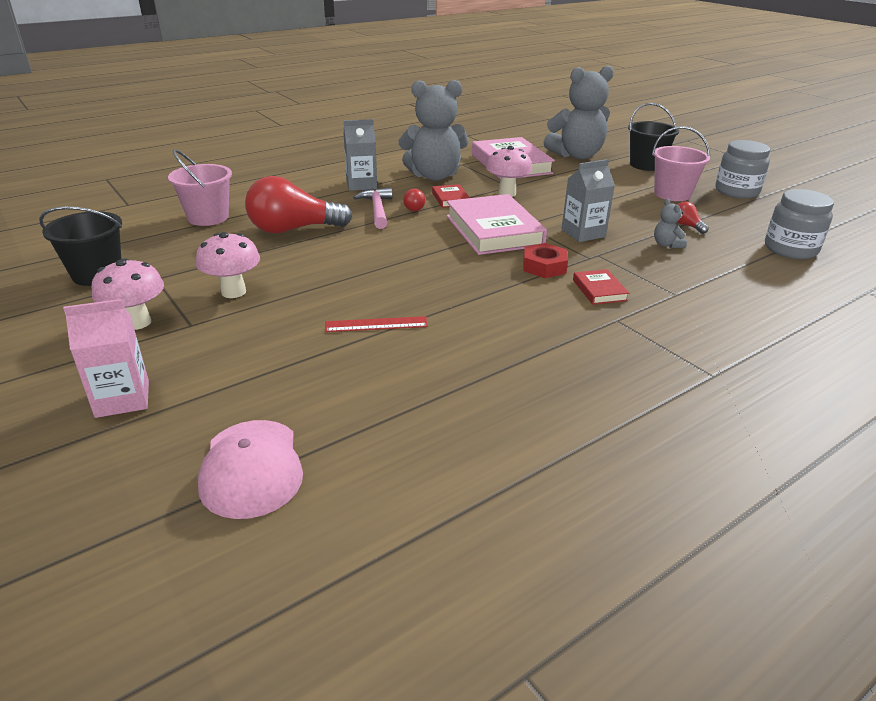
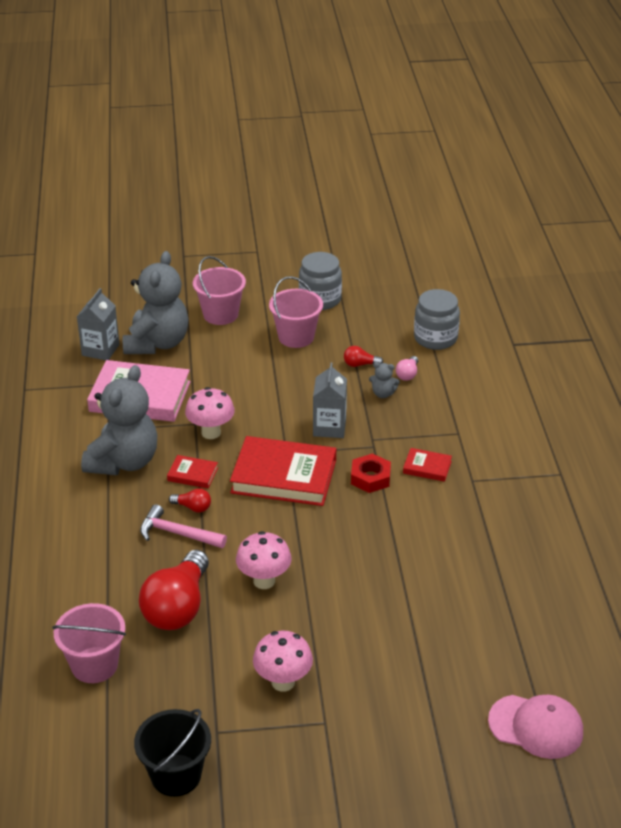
camera: 60 degrees left, 5 degrees up
(122, 399) = (415, 783): pink carton -> none
(137, 322) = (298, 758): pink mushroom -> pink mushroom (264, 581)
(361, 185) = (102, 523): grey carton -> grey carton (100, 350)
(376, 324) = (397, 609): red ruler -> none
(494, 230) = (284, 476): pink book -> red book
(646, 165) = (220, 314): black bucket -> pink bucket
(713, 249) = (407, 374): none -> pink light bulb

